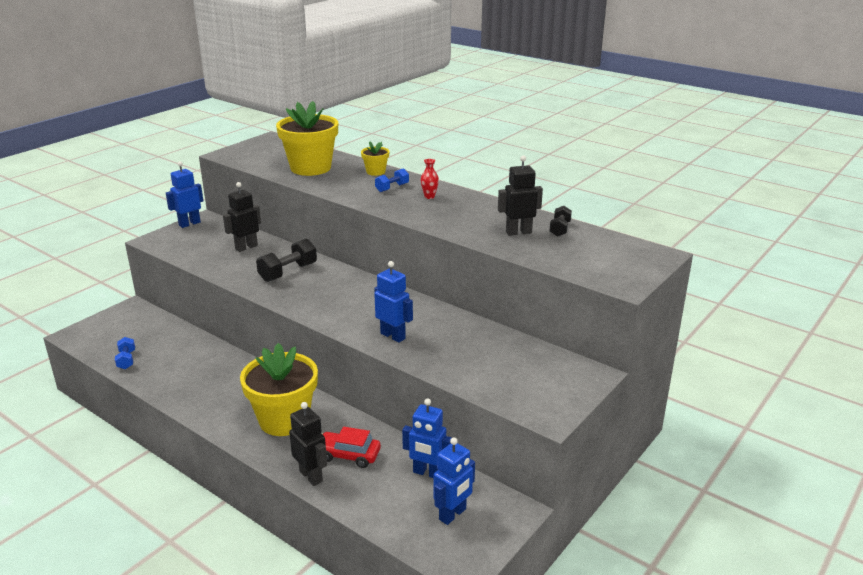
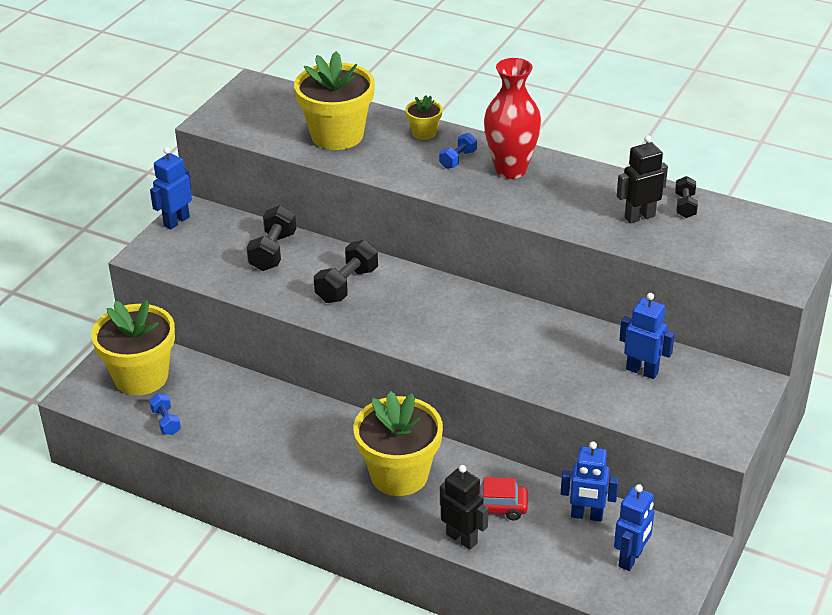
camera: 10 degrees left, 10 degrees up
(128, 329) = (141, 377): none -> yellow flower pot
(246, 247) = (273, 252): black robot -> black dumbbell
(393, 336) = (515, 362): blue robot -> blue robot (642, 371)
(429, 196) = (511, 169): red vase -> red vase, size x2.47

